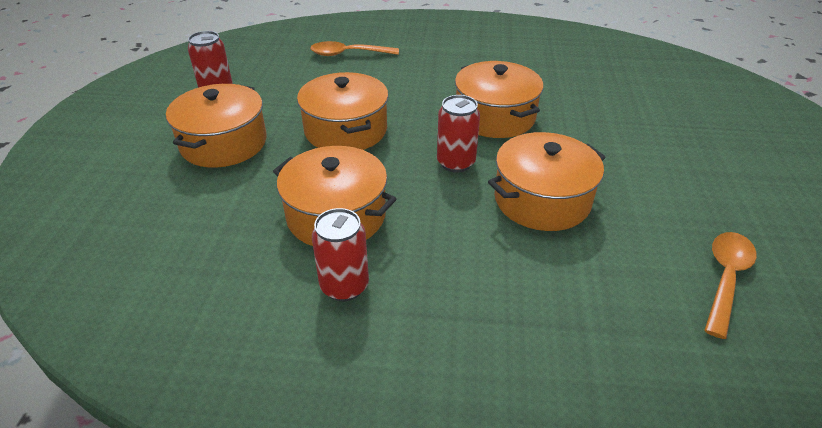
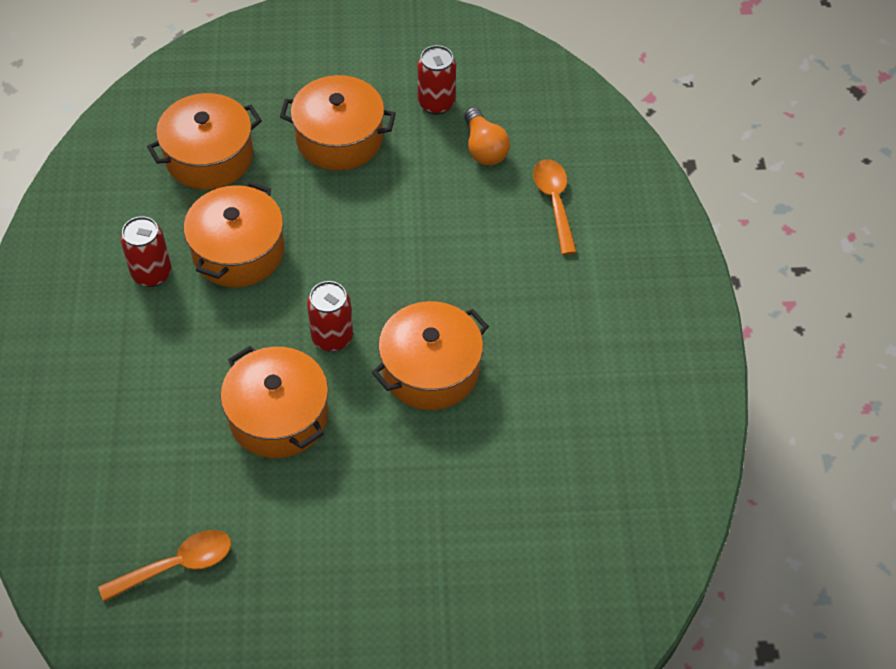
camera: 80 degrees right, 15 degrees up
(280, 75) = (484, 148): none -> orange light bulb
(346, 130) = (379, 232): orange pot -> orange pot (209, 157)
(725, 278) = (177, 565): orange spoon -> orange spoon turned 45 degrees counterclockwise

